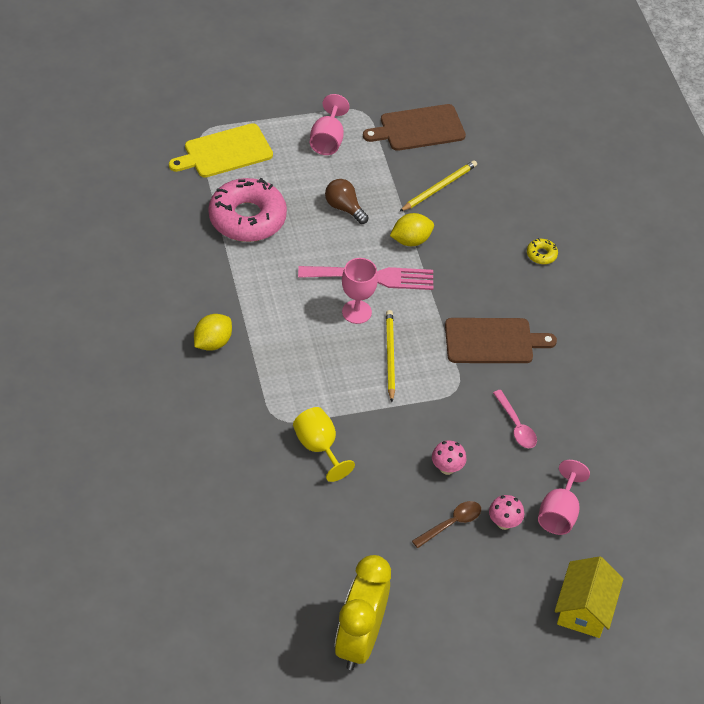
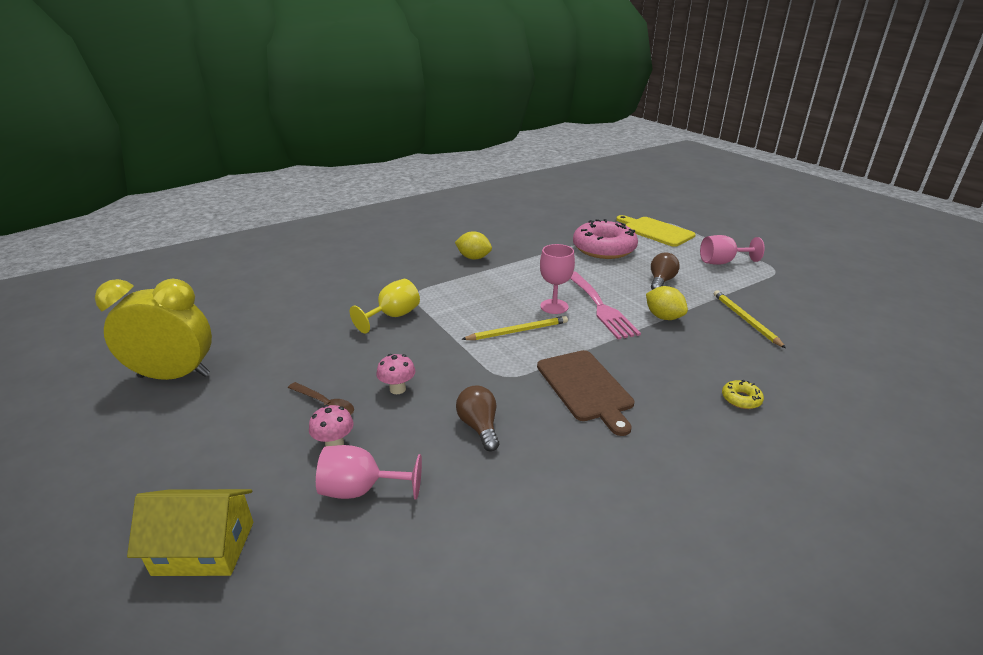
camera: 75 degrees right, 20 degrees down
(418, 128) = (798, 297): brown cutting board -> none
(439, 187) = (745, 320): yellow pencil -> yellow pencil turned 135 degrees counterclockwise
(516, 426) = (479, 427): pink spoon -> brown light bulb

